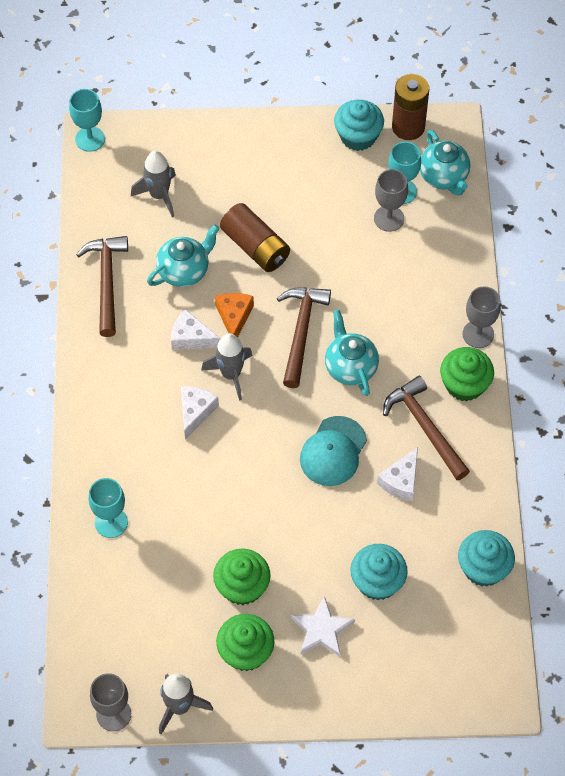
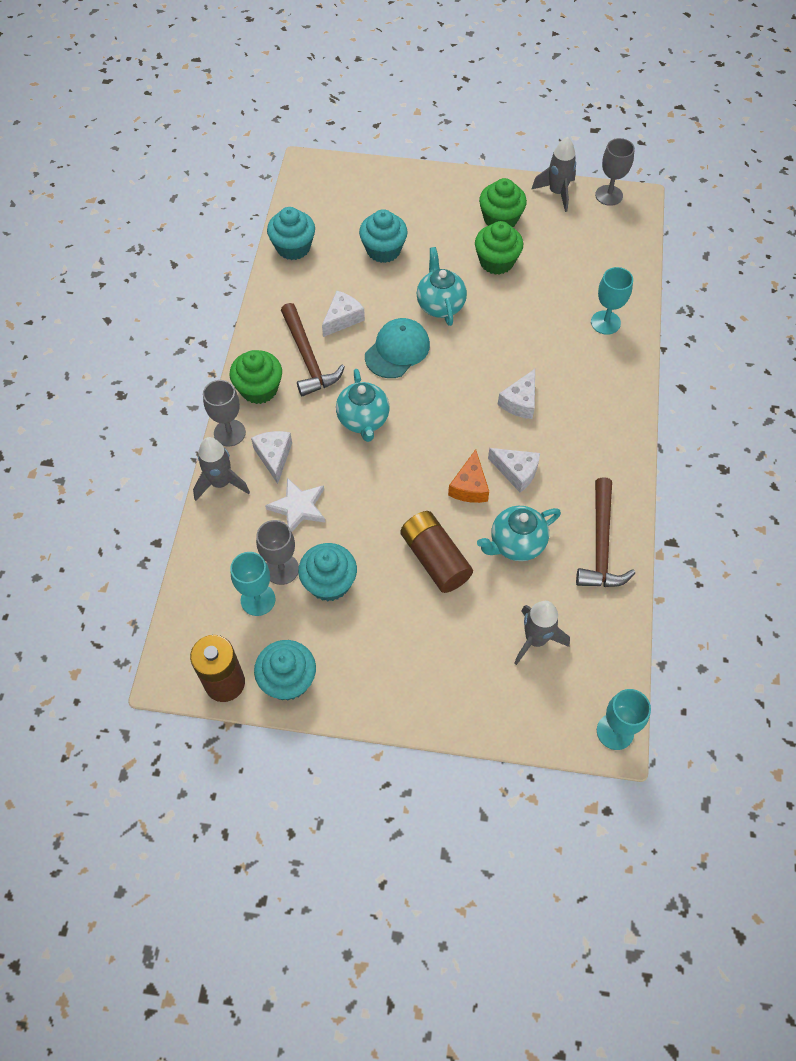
camera: 170 degrees left, 0 degrees up
(231, 374) = (481, 431): grey rocket -> grey rocket (221, 483)
(301, 332) = (404, 461): brown hammer -> none
(322, 630) = (436, 225): white star -> white star (298, 507)
(344, 213) = (329, 583): none -> turquoise cupcake
(427, 317) = (274, 456): none -> white cheese
(444, 177) = (205, 609): turquoise teapot -> turquoise teapot (440, 305)

